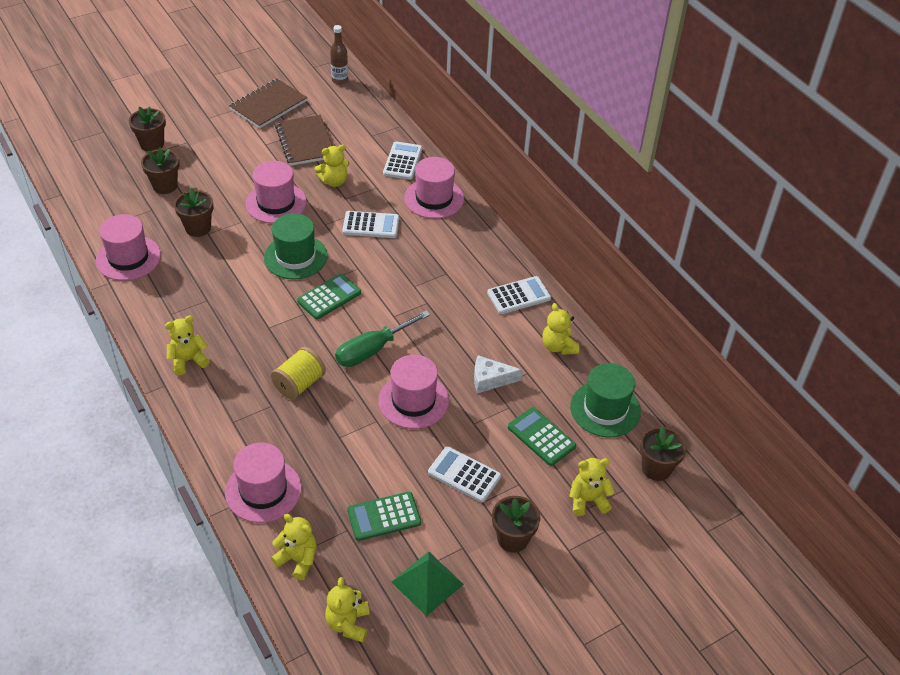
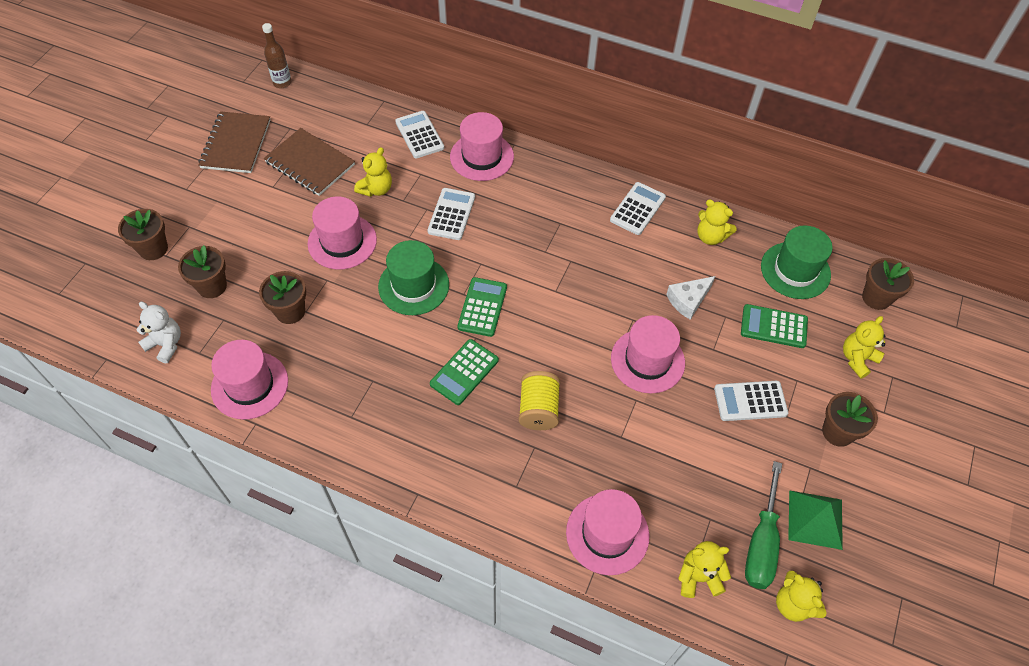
camera: 35 degrees left, 10 degrees up
(103, 205) = (166, 344): none -> white teddy bear
(188, 360) = (415, 453): yellow teddy bear -> none
(371, 225) = (451, 214): white calculator -> white calculator turned 45 degrees counterclockwise
(372, 350) = (568, 335): green screwdriver -> green screwdriver (761, 543)
(384, 516) = (726, 485): green calculator -> green calculator (464, 372)

